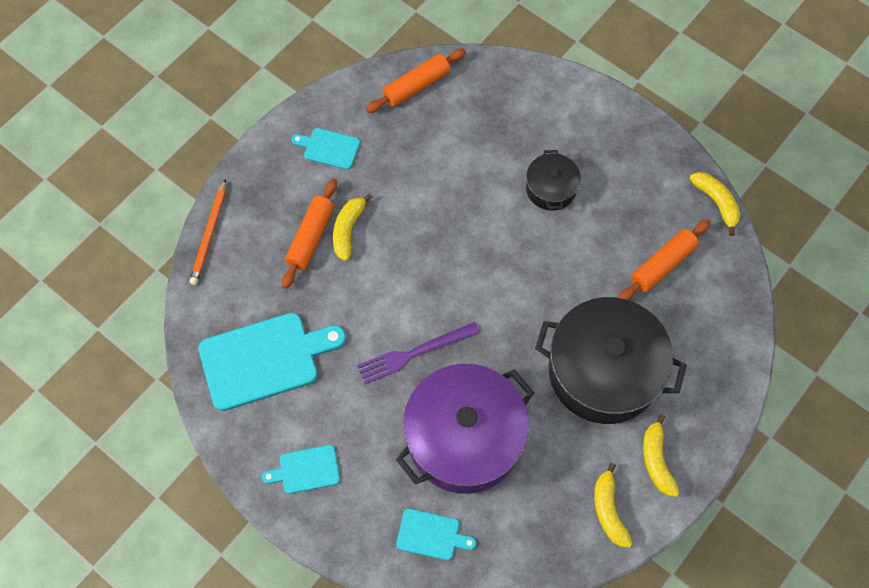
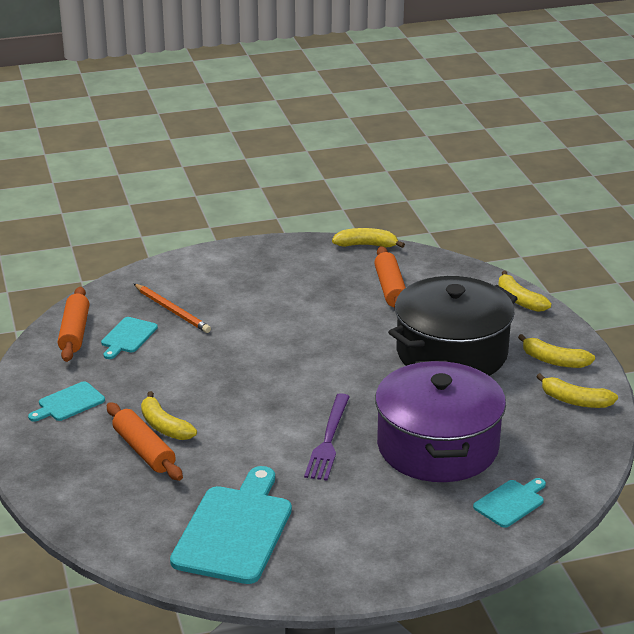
camera: 55 degrees left, 35 degrees down
(209, 234) = (61, 511): orange pencil -> orange pencil (172, 310)
(306, 470) = (375, 551): turquoise cutting board -> turquoise cutting board (128, 337)
(551, 188) = (260, 309): black pot -> none
(731, 378) = (519, 300): none -> yellow banana

